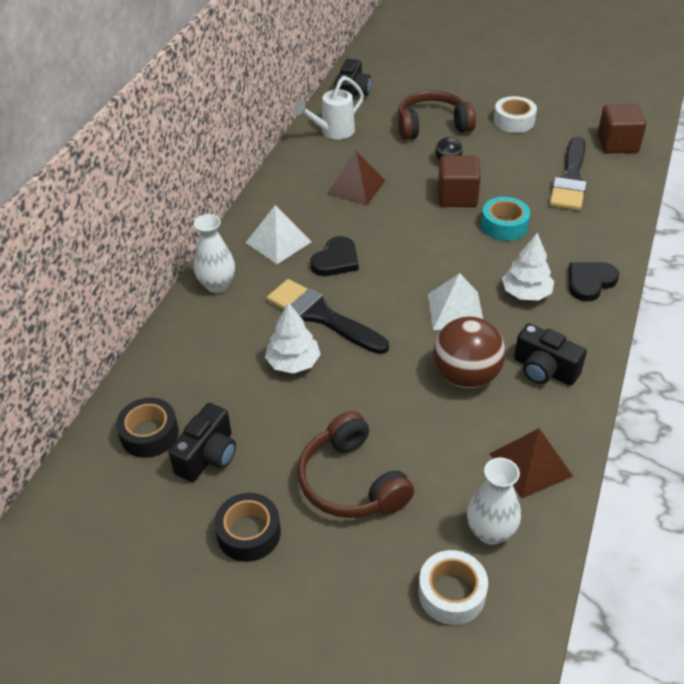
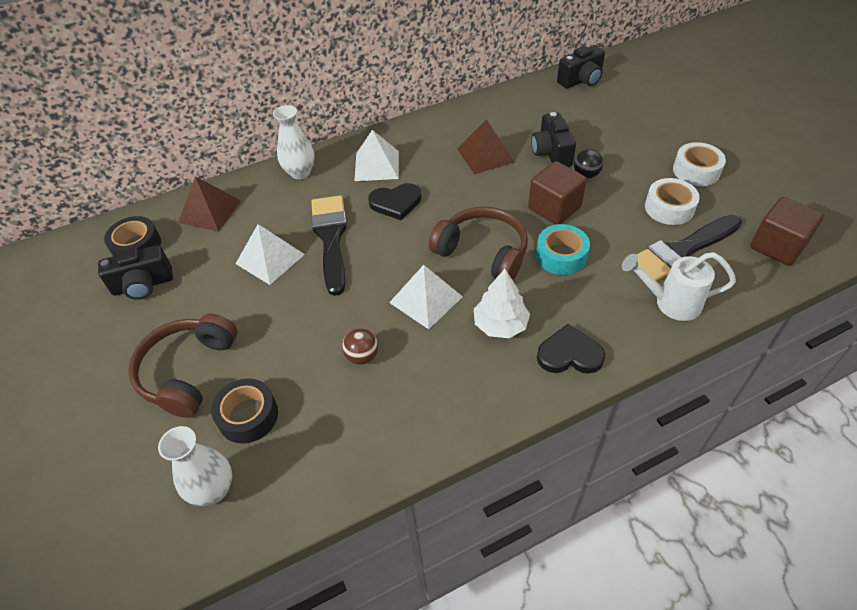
camera: 45 degrees right, 5 degrees up
(249, 533) = (94, 354): black tape -> black tape (248, 416)
(293, 362) = (270, 259): white tree -> white pyramid
(332, 132) = (525, 103): white watering can -> white watering can (670, 303)
(432, 125) = (614, 137): brown headphones -> brown headphones (483, 252)
(451, 593) = (131, 509): white tape -> white tape (669, 208)
(466, 376) = (362, 356): brown ball -> brown ball, size x0.50
(530, 464) = (309, 465): brown pyramid -> brown pyramid (210, 211)
(544, 370) = (425, 399): black camera -> black camera (551, 153)

